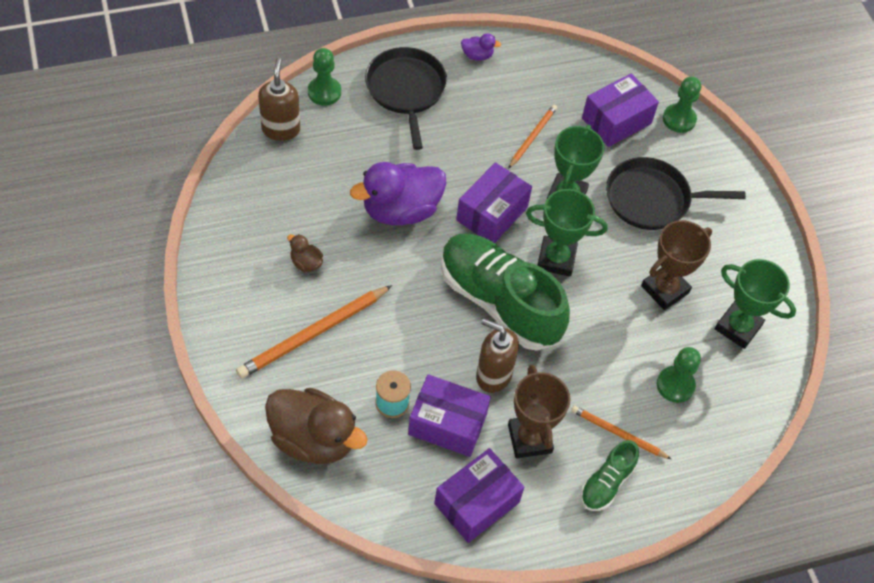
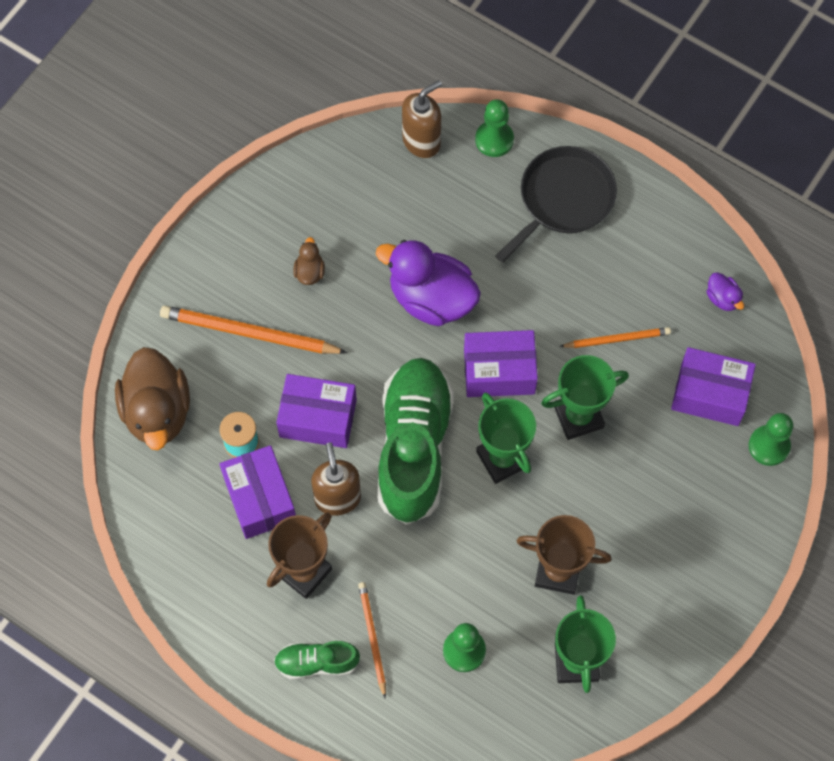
camera: 55 degrees right, 10 degrees up
(476, 503) = (209, 575): purple box -> purple box (318, 418)
(477, 55) = (663, 223): purple duck -> purple duck (722, 298)
(652, 199) = (649, 490): black pan -> none

